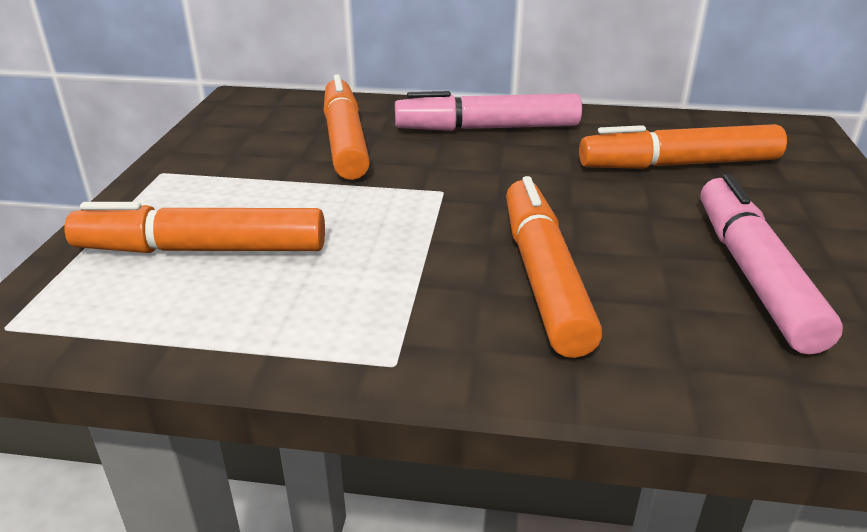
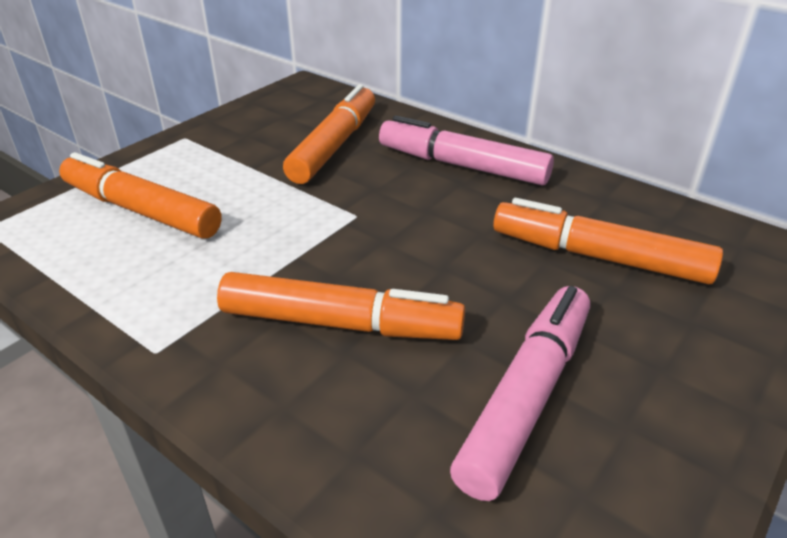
camera: 30 degrees right, 5 degrees up
(543, 277) = (340, 324): orange marker -> orange marker turned 75 degrees clockwise

